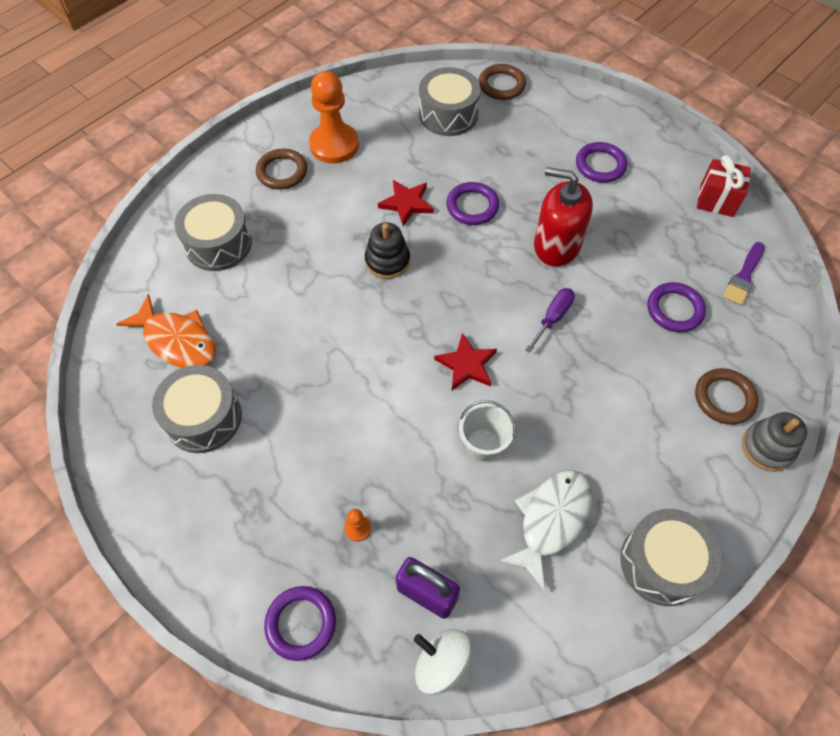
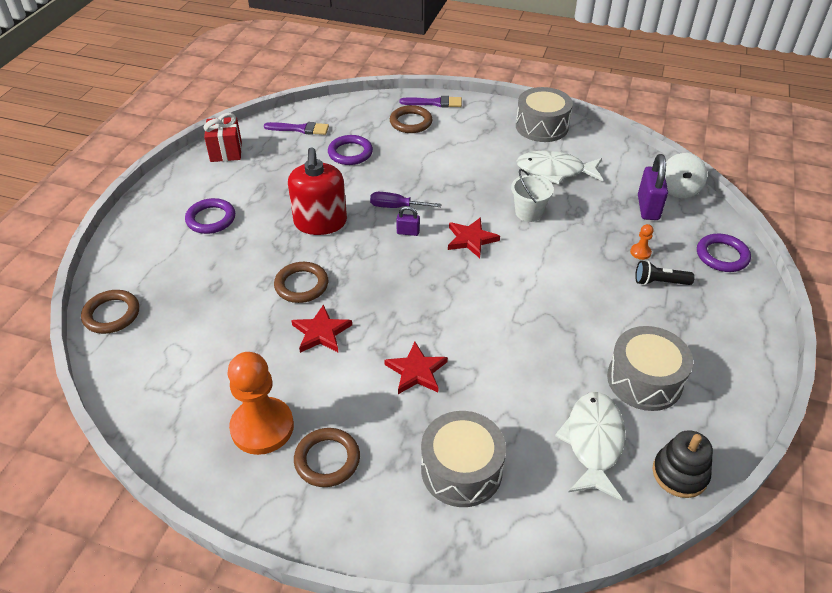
camera: 115 degrees left, 15 degrees down
(177, 340) = (593, 442): orange fish -> white fish
(304, 517) = (659, 282): none -> black flashlight
(325, 251) = (416, 371): none -> red star
(387, 261) = (399, 321): black stacking toy -> black stacking toy (680, 474)
(448, 114) = (174, 343): grey drum -> none
(472, 206) = (301, 285): purple ring -> brown ring
(506, 313) = (408, 232): none -> purple padlock
(767, 447) = (434, 103): grey stacking toy -> purple brush

